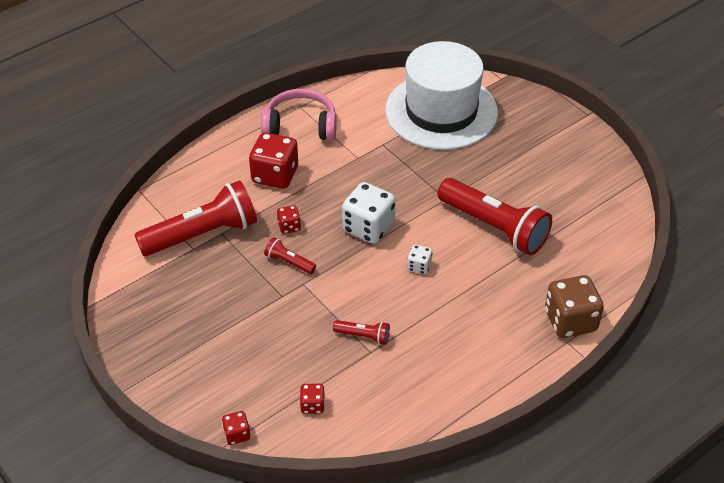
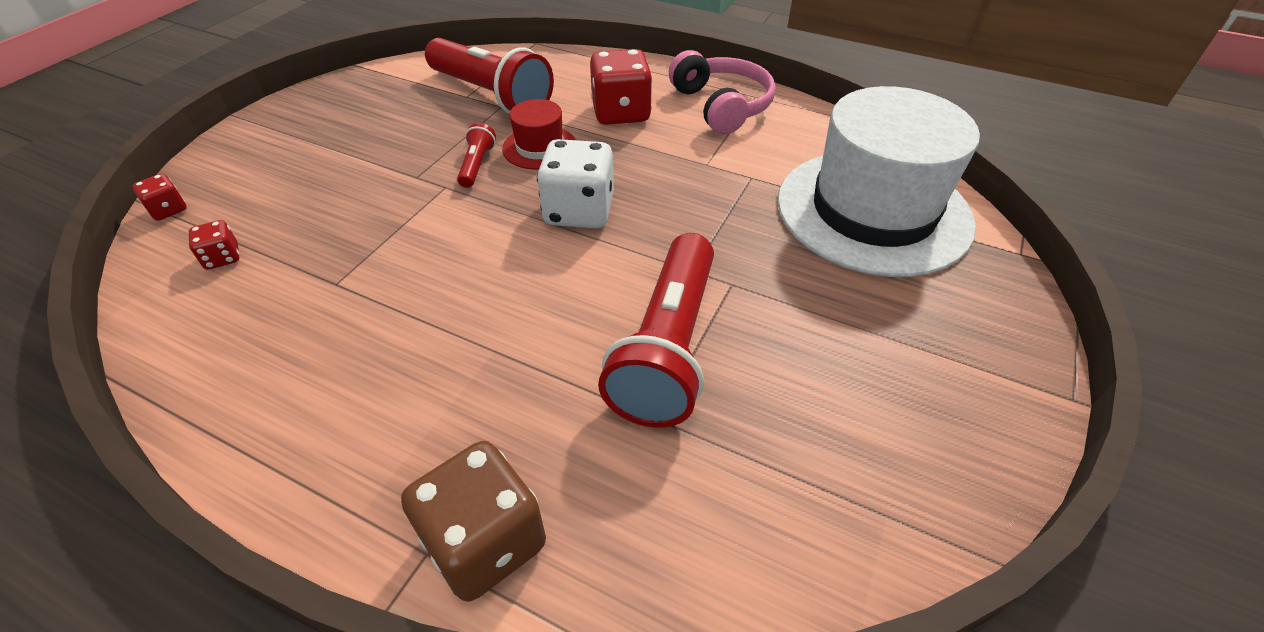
camera: 65 degrees right, 0 degrees up
(289, 226) = (540, 147): red dice -> red hat
(363, 336) = (363, 268): red flashlight -> none
(419, 266) = (528, 283): white dice -> none

